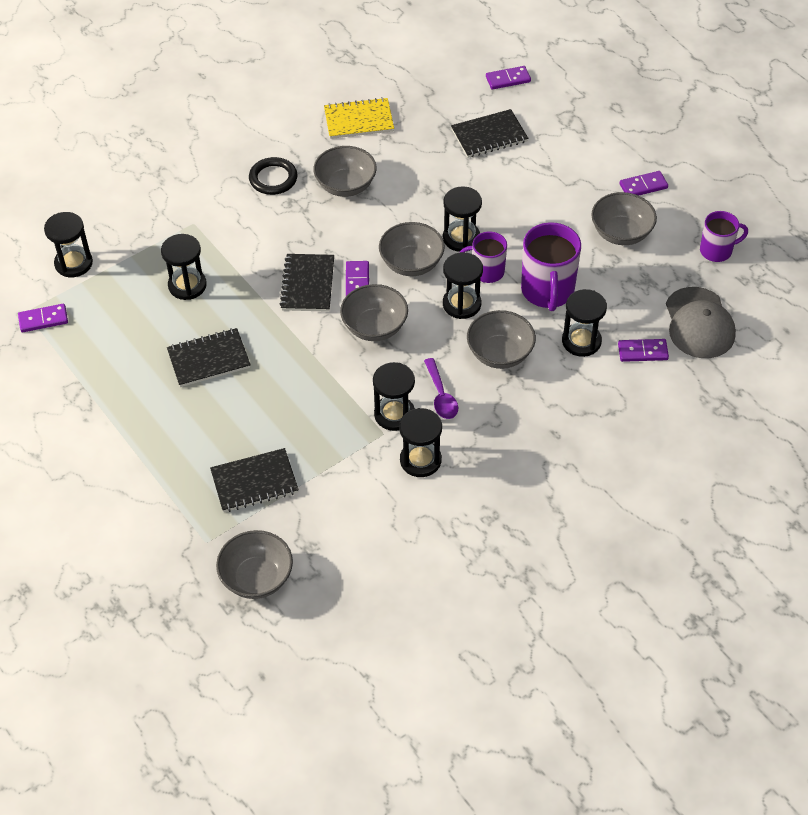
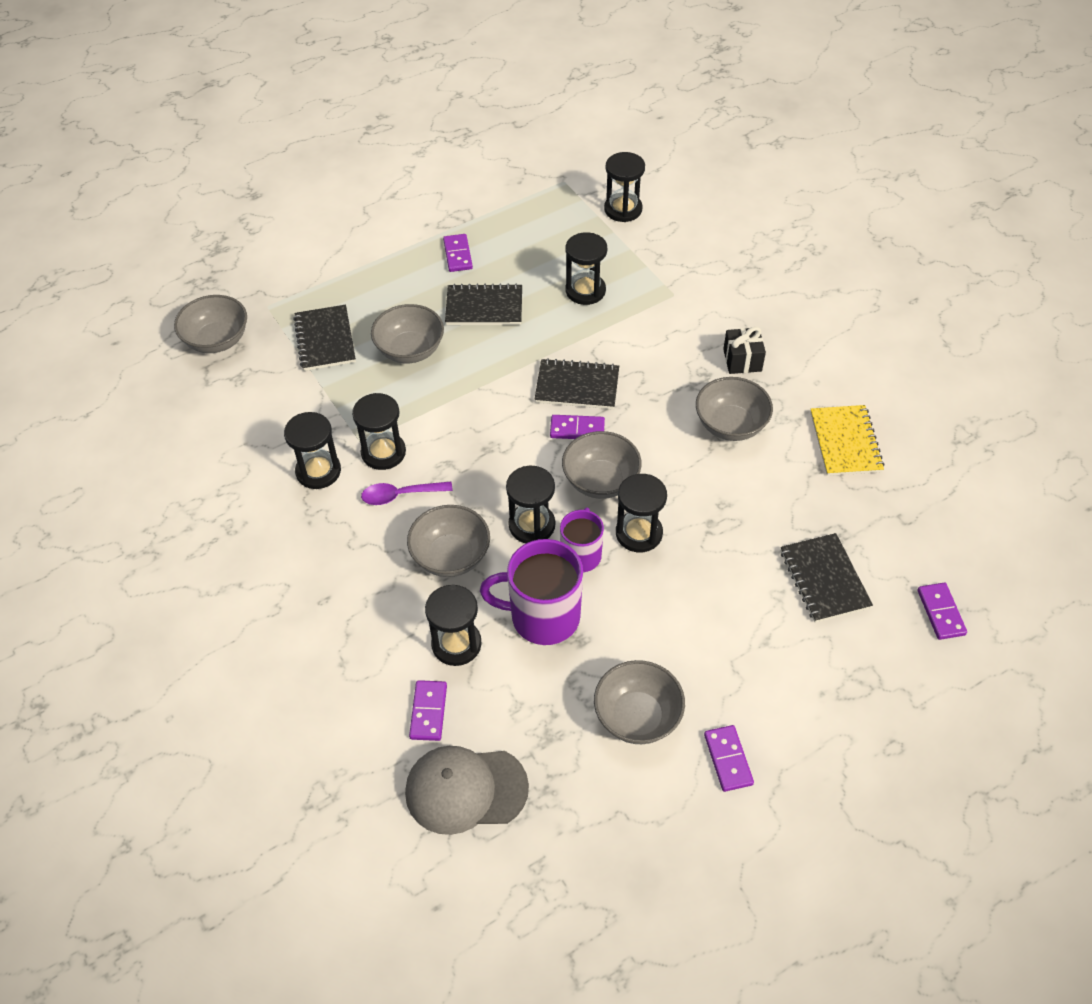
camera: 95 degrees right, 0 degrees up
(43, 320) = (552, 192): purple domino -> purple domino (457, 255)
(209, 359) = (484, 307): black notebook -> black notebook turned 75 degrees counterclockwise
(273, 178) = (742, 360): black ring -> black gift
(374, 327) = (508, 442): grey bowl -> grey bowl (410, 350)
(716, 251) = (596, 839): purple mug -> none

